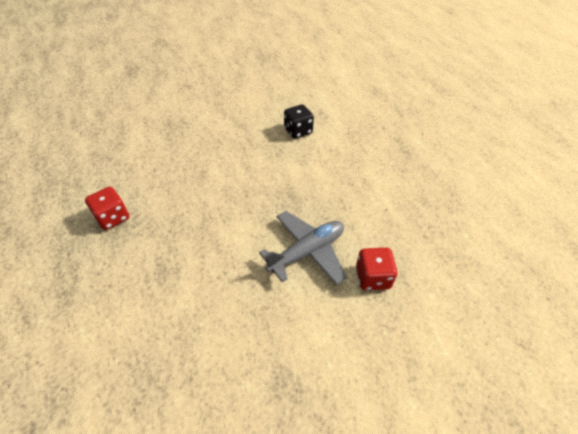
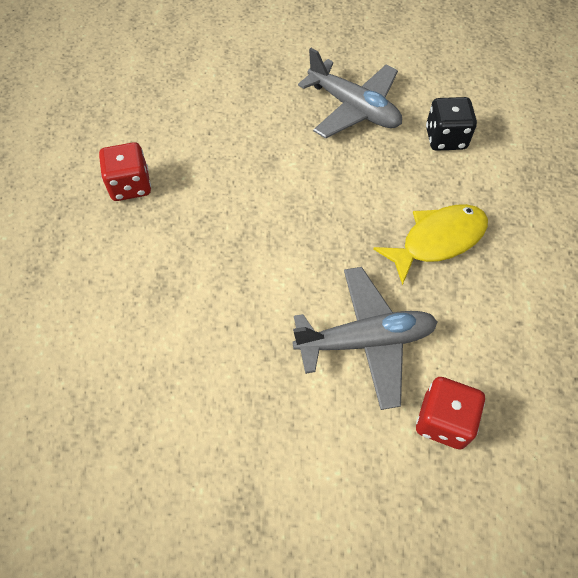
camera: 25 degrees right, 10 degrees up
(238, 131) = (353, 108): none -> grey plane
(320, 184) = (437, 240): none -> yellow fish

